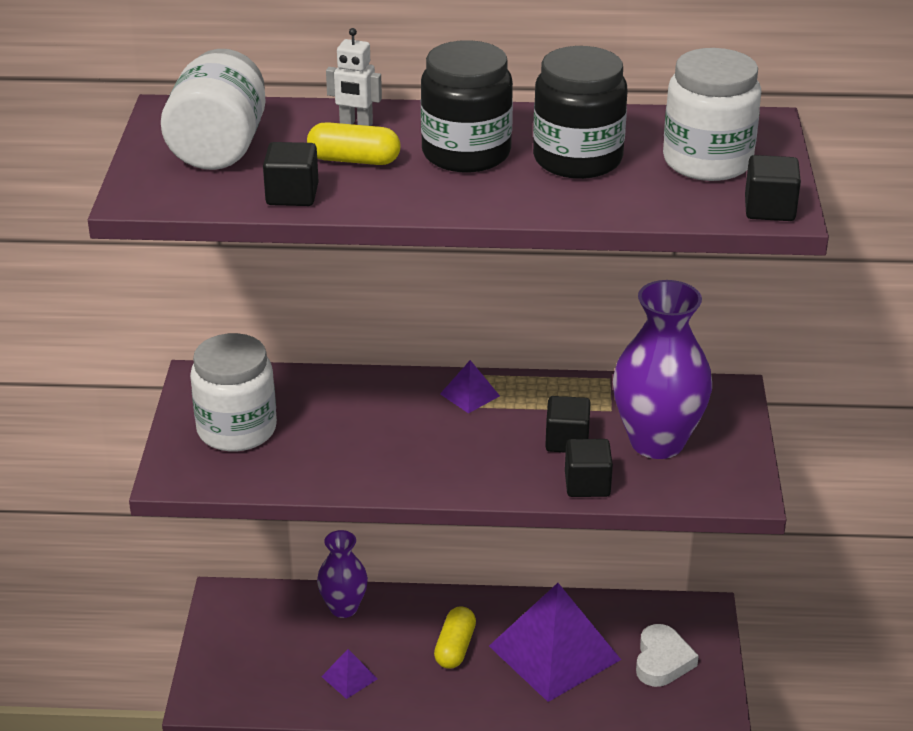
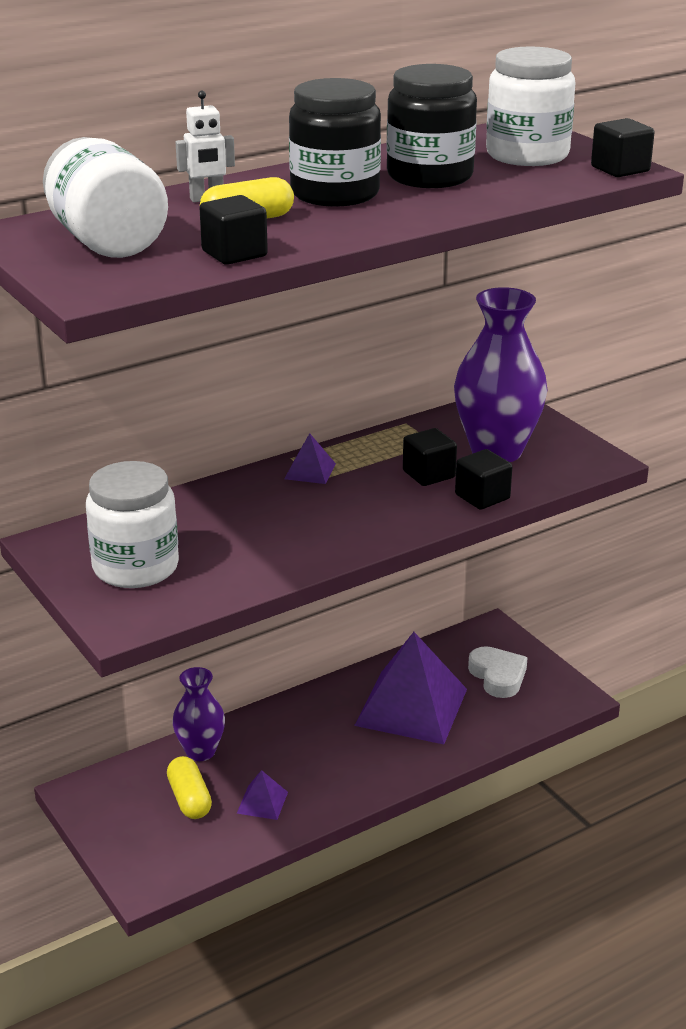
camera: 35 degrees left, 5 degrees down
(455, 648) = (328, 739): yellow capsule -> yellow capsule (189, 799)

